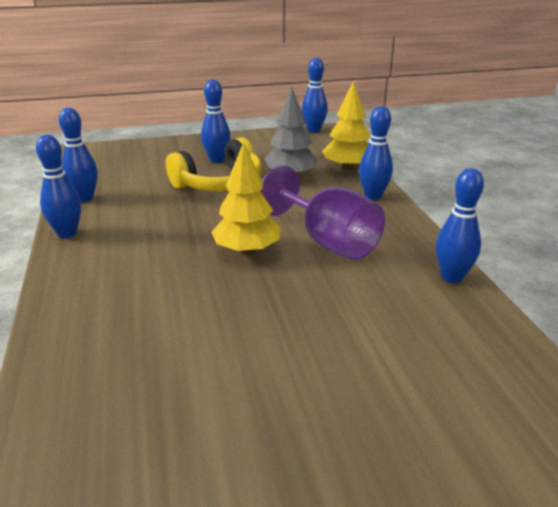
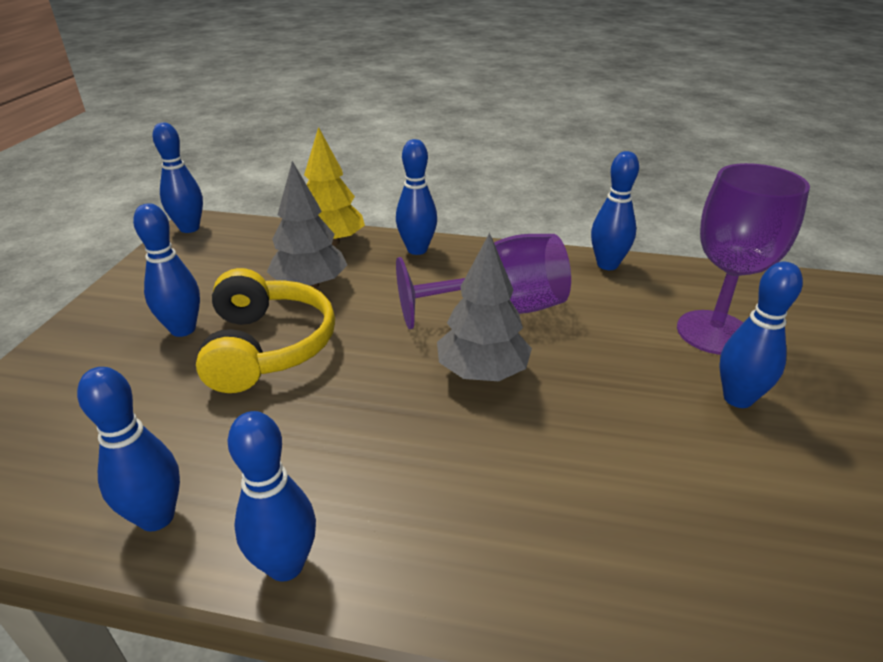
camera: 65 degrees left, 5 degrees up
(246, 251) = (482, 372): yellow tree -> grey tree
(301, 370) = (737, 398): none -> blue bowling pin
(396, 349) = (714, 332): none -> purple goblet

